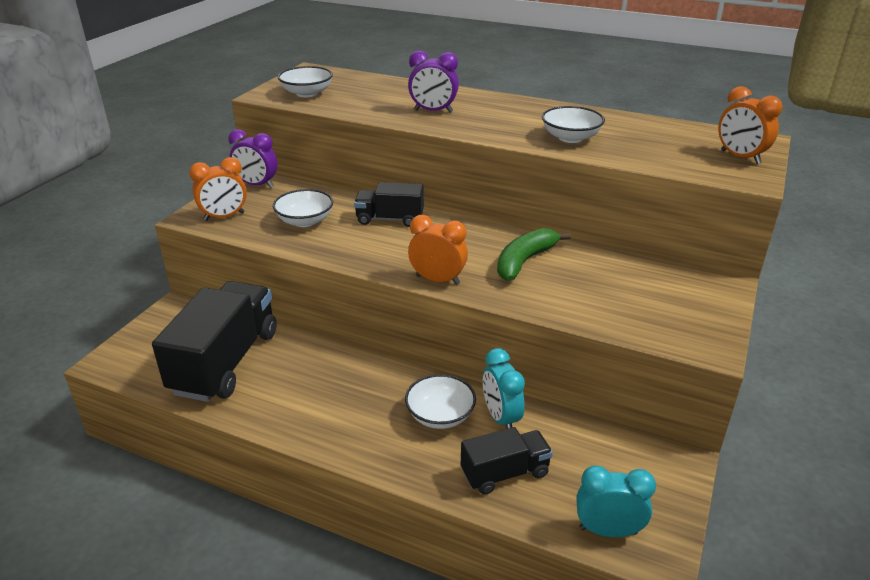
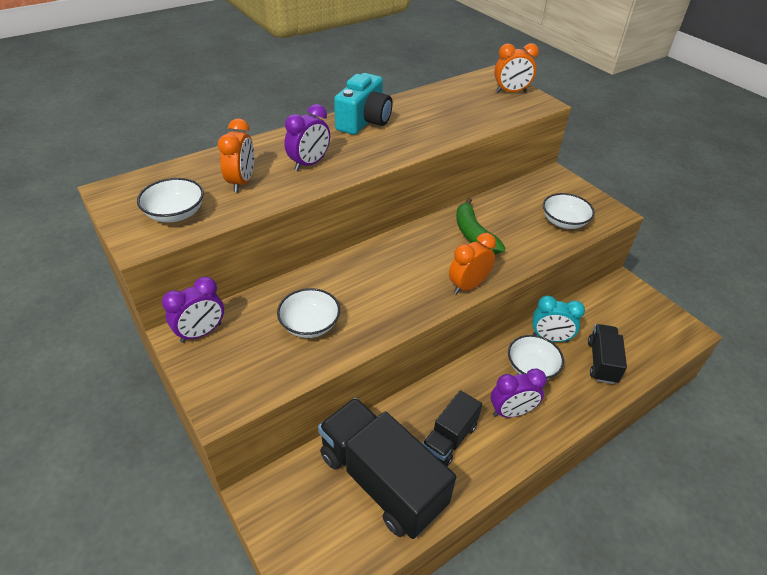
camera: 60 degrees left, 10 degrees up
(224, 217) = (245, 379): orange clock -> orange clock (242, 182)
(363, 418) = (511, 412): none -> purple clock
(390, 219) = (355, 273): black truck -> black truck (449, 439)
(538, 111) = (364, 121): none -> turquoise camera
(570, 138) = (426, 130): white bowl -> white bowl (564, 222)
(608, 530) = (665, 341): turquoise clock -> none

